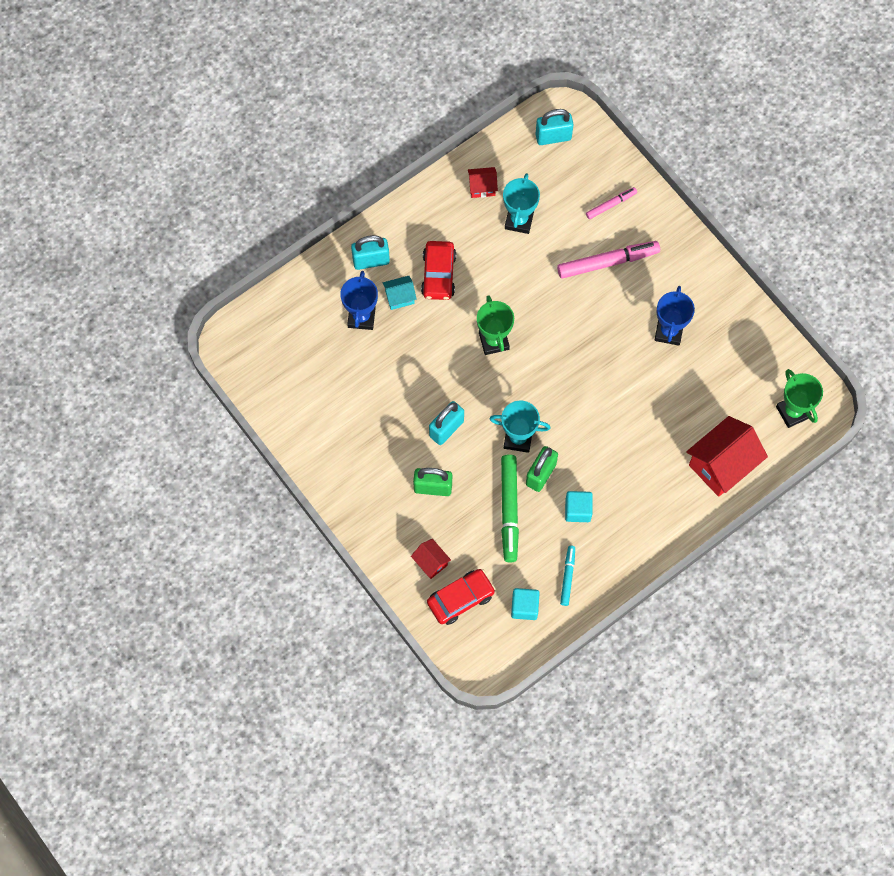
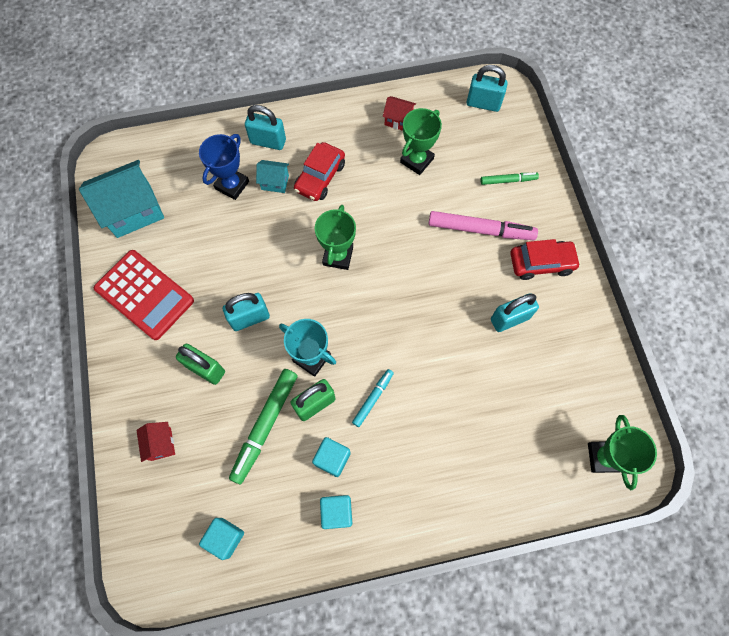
camera: 25 degrees right, 0 degrees up
(285, 380) = (134, 211): none -> turquoise house
(341, 450) = (144, 295): none -> red calculator
(460, 599) = (168, 496): red car -> red car (541, 263)
(519, 220) = (416, 160): turquoise trophy -> green trophy
(567, 576) = (286, 526): turquoise marker -> turquoise marker (373, 398)
(602, 548) = (337, 512): none -> turquoise cube
(611, 205) = (508, 180): pink marker -> green marker
(668, 331) = (509, 319): blue trophy -> turquoise padlock
(722, 465) = (503, 480): red house -> none

